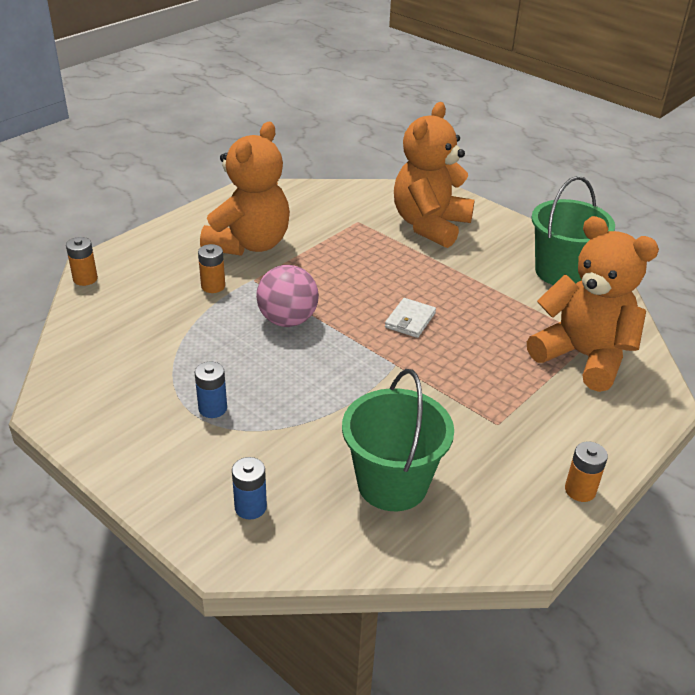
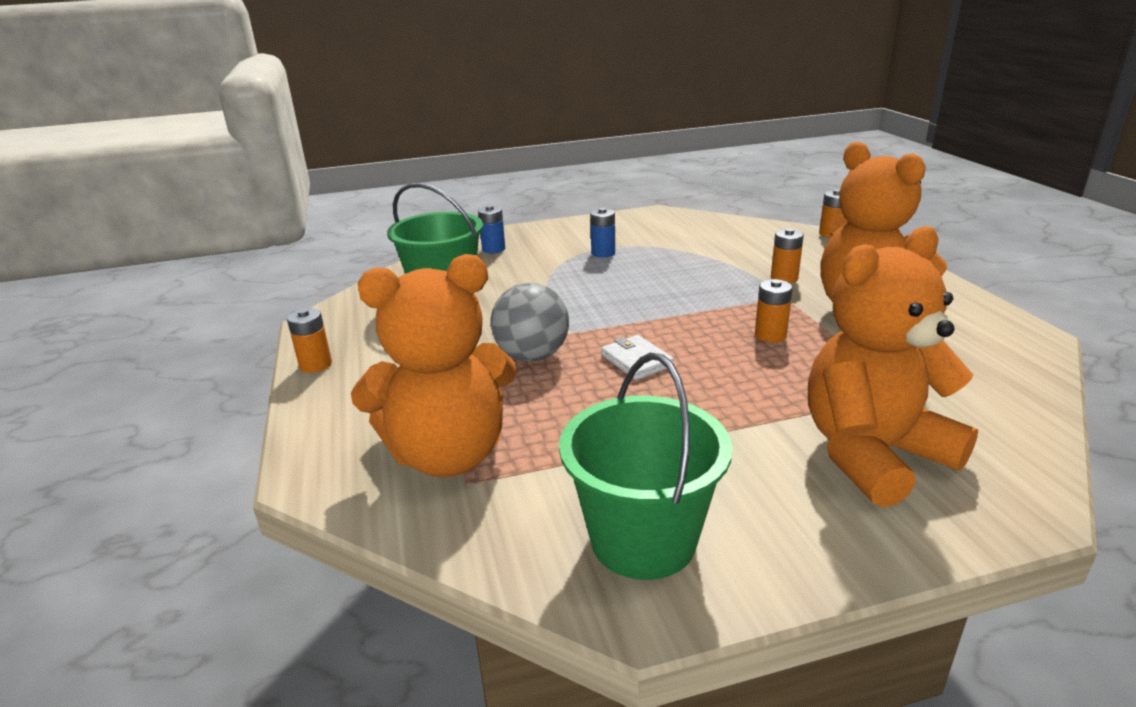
camera: 125 degrees right, 10 degrees down
(288, 320) = (695, 299): pink ball -> none
(324, 275) = (770, 335): none -> orange battery
(430, 225) = (873, 454): orange teddy bear -> orange teddy bear turned 90 degrees counterclockwise
(449, 371) = (532, 356): none -> grey ball

